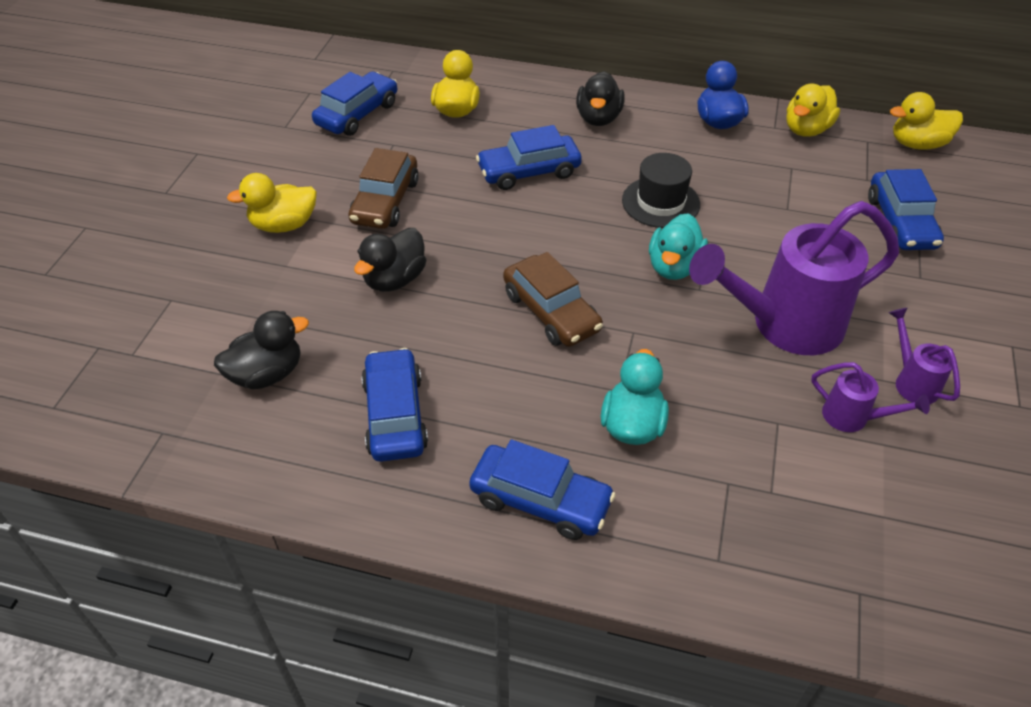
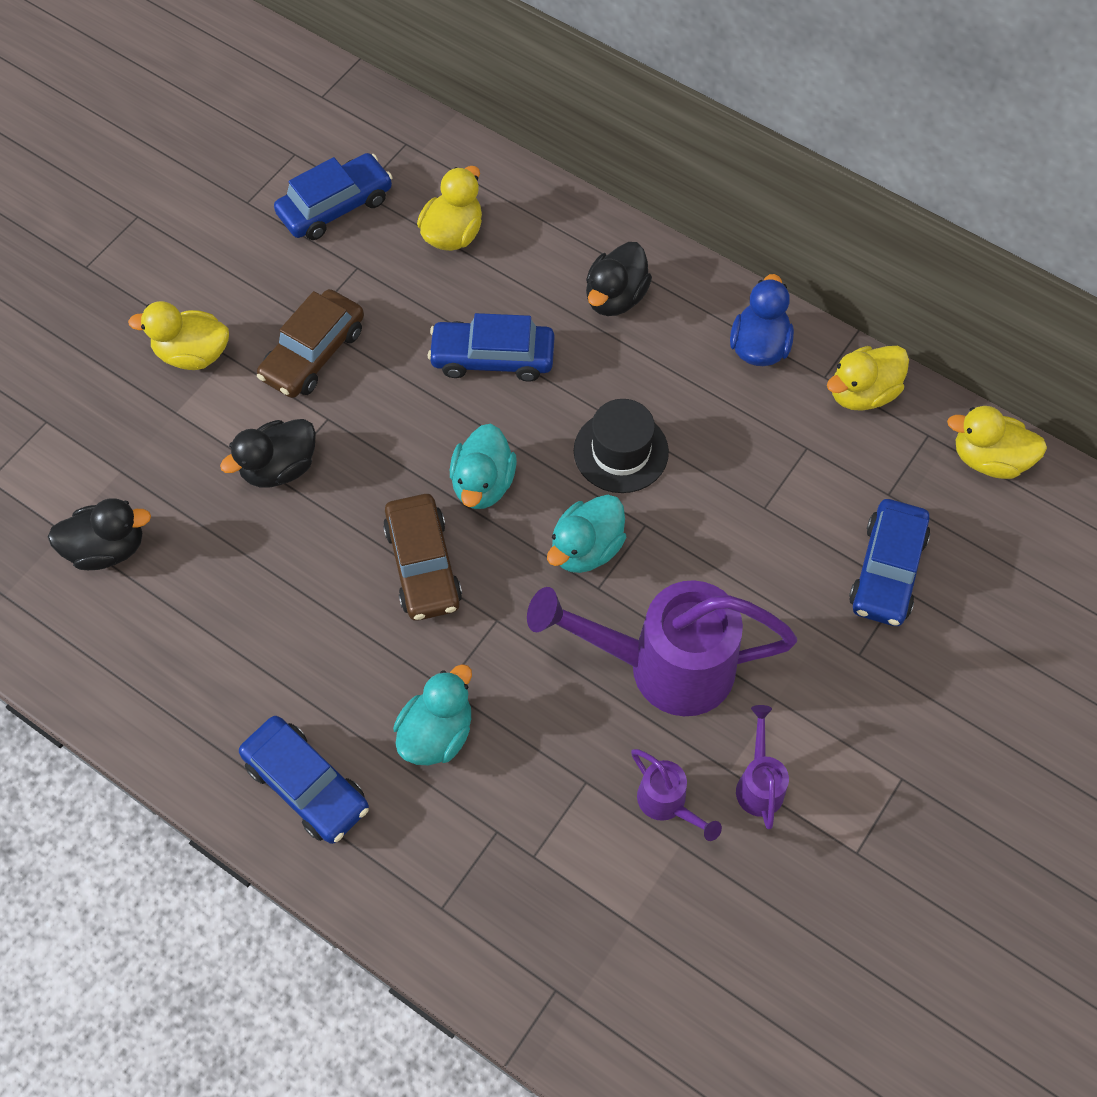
camera: 20 degrees right, 15 degrees up
(395, 415) = (211, 640): blue car -> none
(568, 247) = (483, 483): none -> turquoise duck

